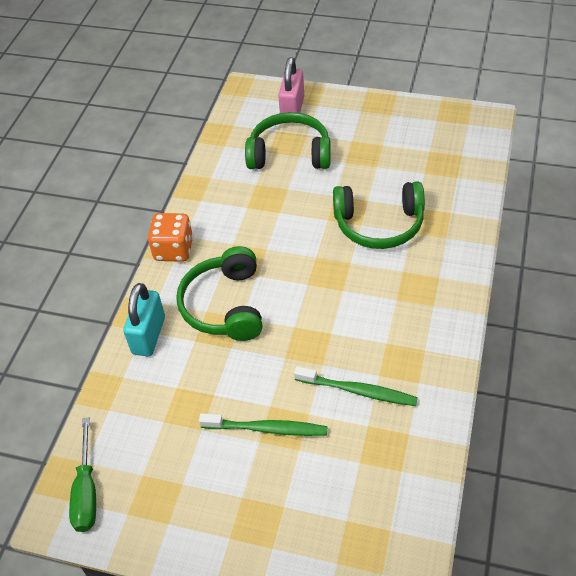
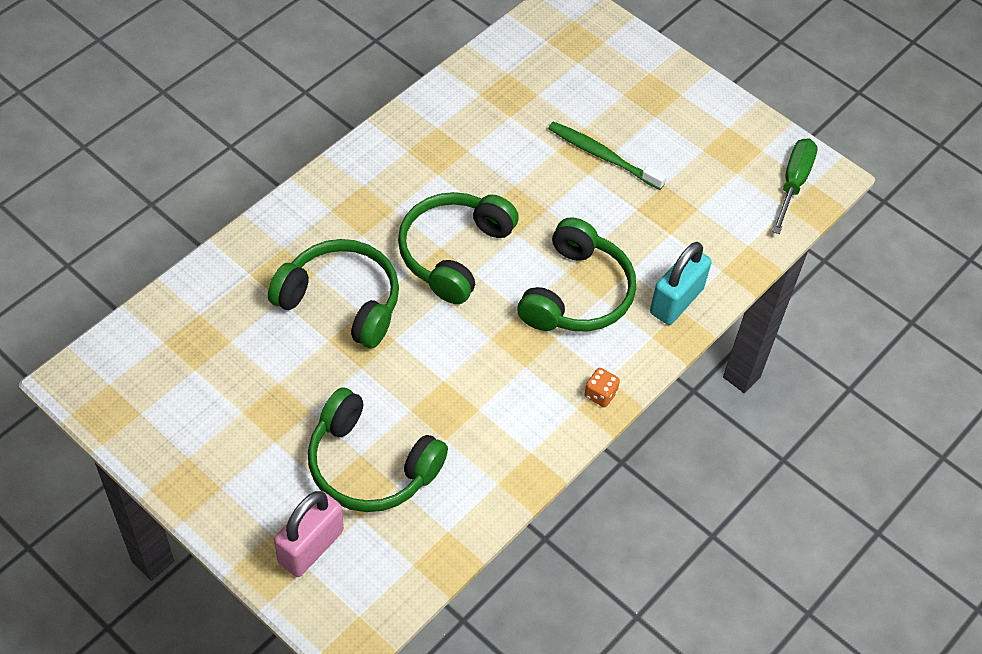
camera: 160 degrees left, 5 degrees up
(174, 250) = (600, 394): orange dice -> orange dice, size x0.53
(330, 290) = (453, 252): none -> green headphones
(358, 391) = (497, 146): green toothbrush -> none

